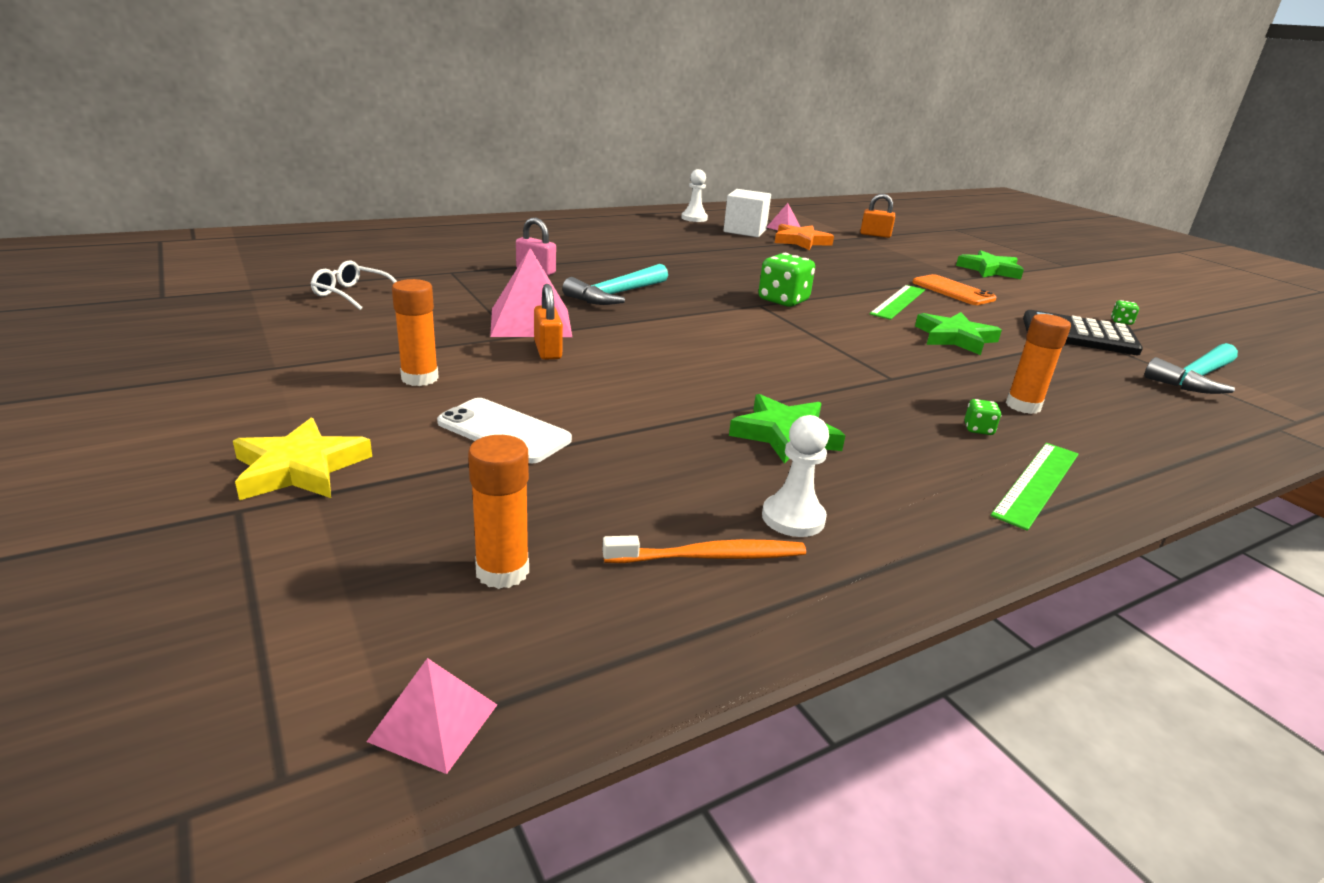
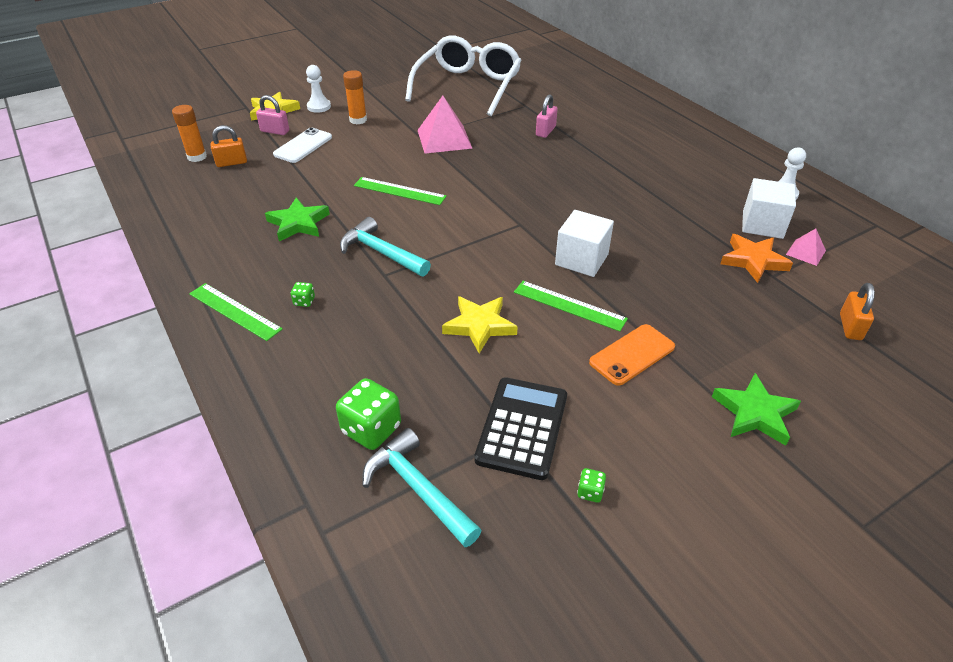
camera: 90 degrees right, 15 degrees up
(352, 294) = (468, 86): white glasses -> white glasses, size x2.47
(416, 464) = (275, 131): none -> pink padlock
(434, 722) = (130, 154): pink pyramid -> none
(547, 350) = (401, 148): orange padlock -> orange padlock (231, 163)
(616, 294) = (511, 163): turquoise hammer -> turquoise hammer (381, 252)
(684, 359) = (399, 191): none -> green ruler
(710, 556) = (194, 199): orange toothbrush -> none
(783, 301) = (535, 236): green dice -> green dice (371, 429)
(793, 518) = (217, 221): white pawn -> white pawn (319, 107)
(820, 289) = (581, 259): none -> white cube
(955, 338) = (480, 326): green star -> yellow star
(1023, 406) = (342, 334): orange glue stick -> none

